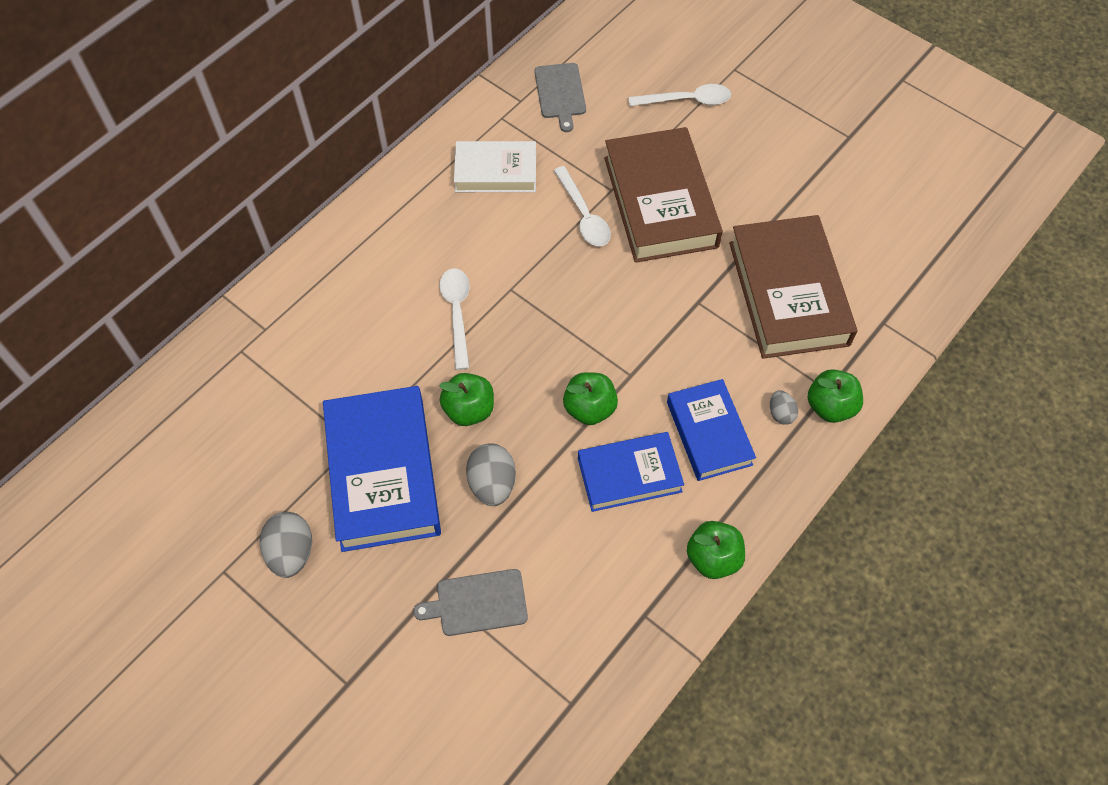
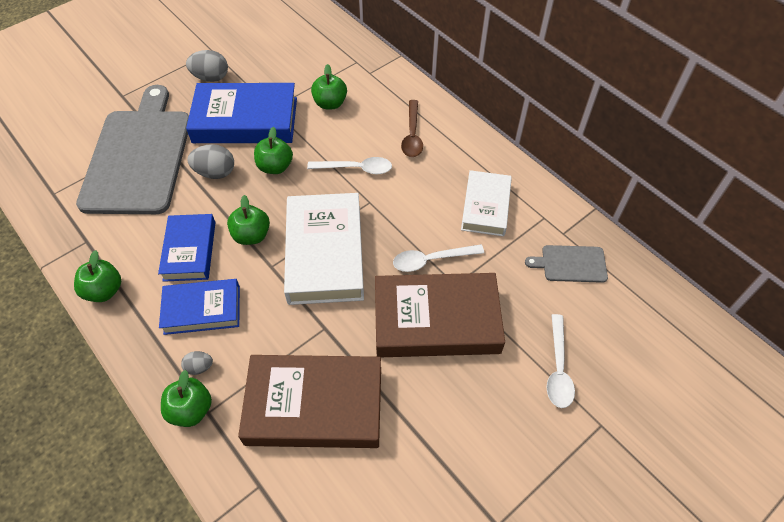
camera: 100 degrees right, 5 degrees down
(336, 368) = (330, 103): none -> green apple
(387, 259) = (412, 135): none -> brown spoon
(477, 603) = (139, 156): grey cutting board -> grey cutting board, size x2.38
(598, 322) = (325, 253): none -> white book

